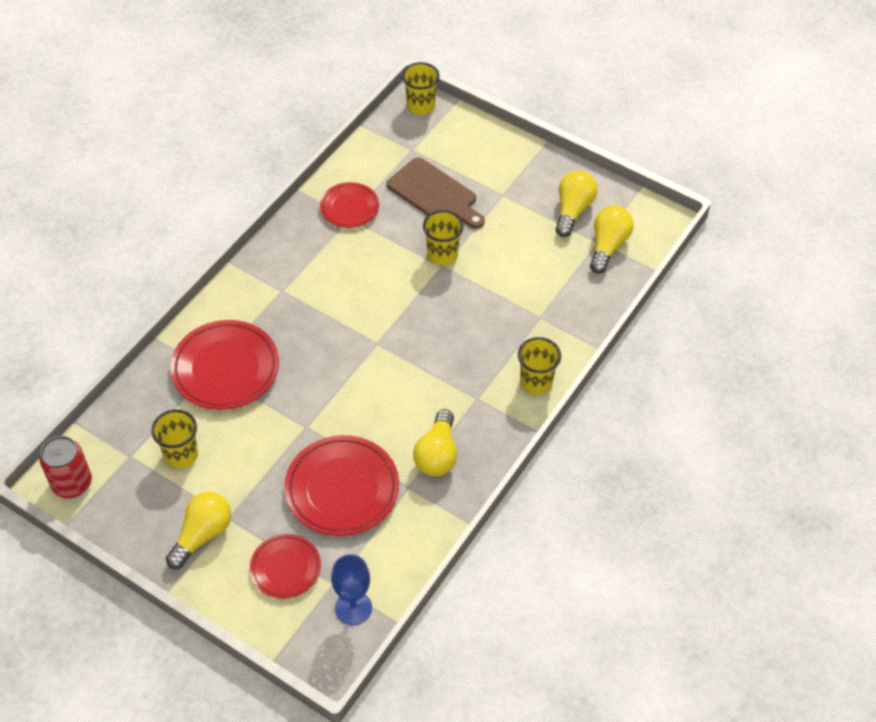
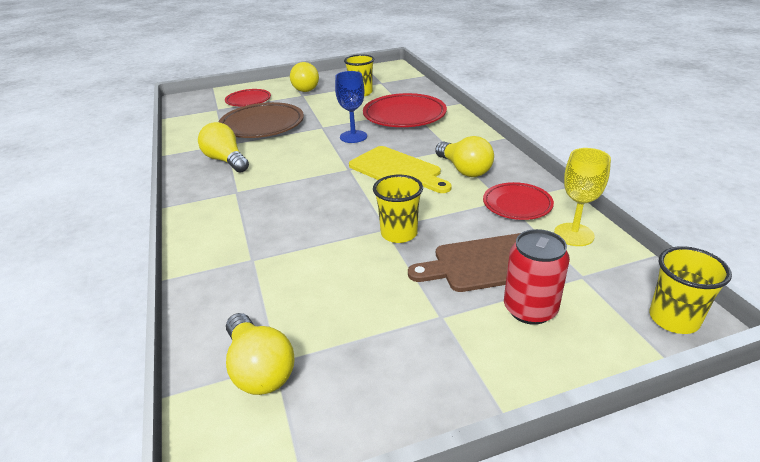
camera: 130 degrees right, 20 degrees down
(72, 483) = (385, 69): red can -> red can (530, 309)
(342, 489) = (262, 125): red plate -> brown plate
(352, 306) = (397, 170): none -> yellow cutting board
(353, 608) = (195, 110): blue goblet -> blue goblet (353, 137)
(367, 166) = (574, 234): none -> yellow goblet
(536, 382) = (200, 225): yellow cup -> none
(573, 210) = (350, 369): yellow light bulb -> yellow light bulb (464, 170)

